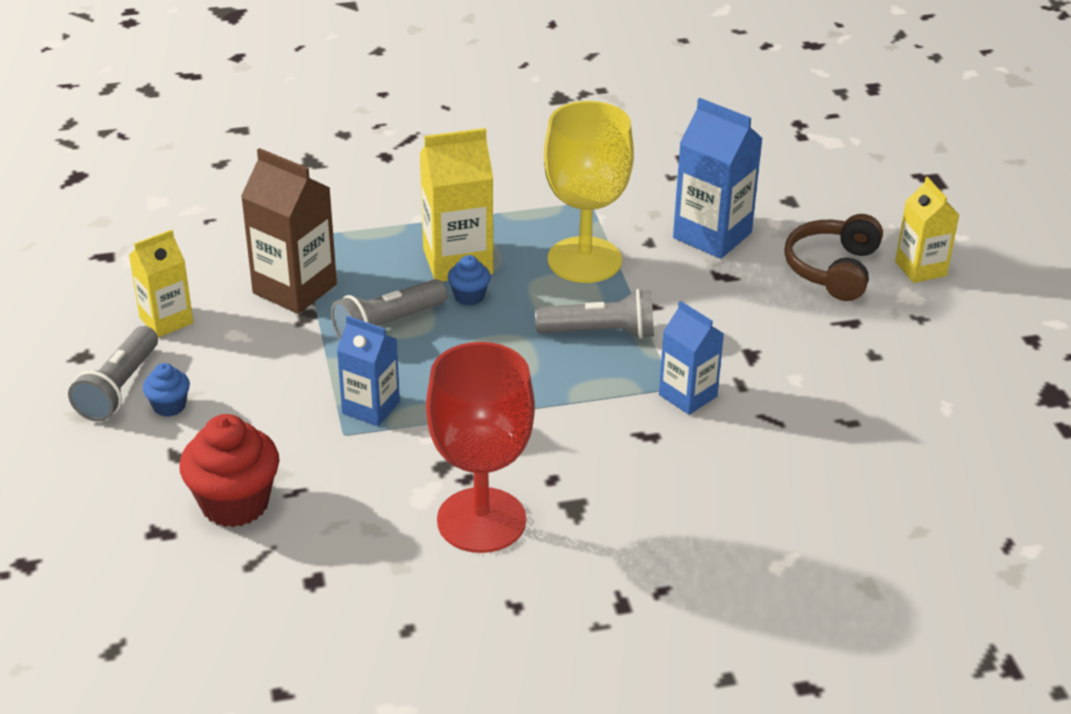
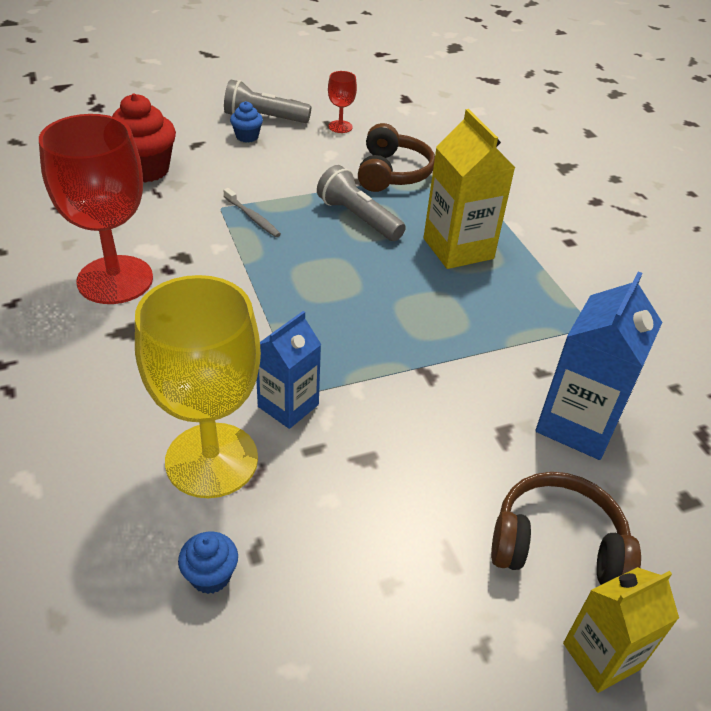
camera: 80 degrees right, 5 degrees up
(166, 320) = (340, 127): yellow carton -> red goblet
(294, 289) = (392, 173): brown carton -> brown headphones
(371, 408) = (252, 217): blue carton -> grey toothbrush
(469, 296) = (409, 257): blue cupcake -> blue cupcake (210, 576)
(584, 260) = (491, 326): yellow goblet -> yellow goblet (212, 460)
(600, 333) = (377, 340): grey flashlight -> none

